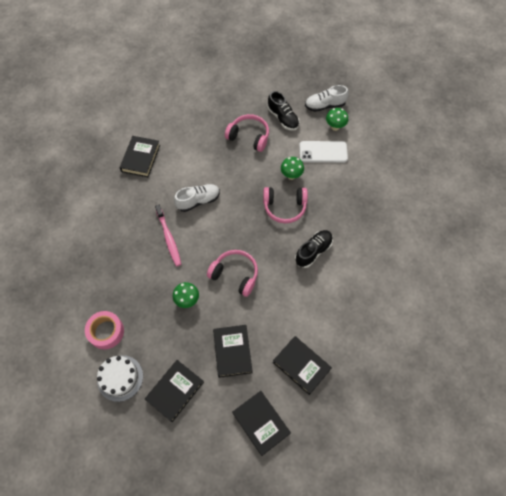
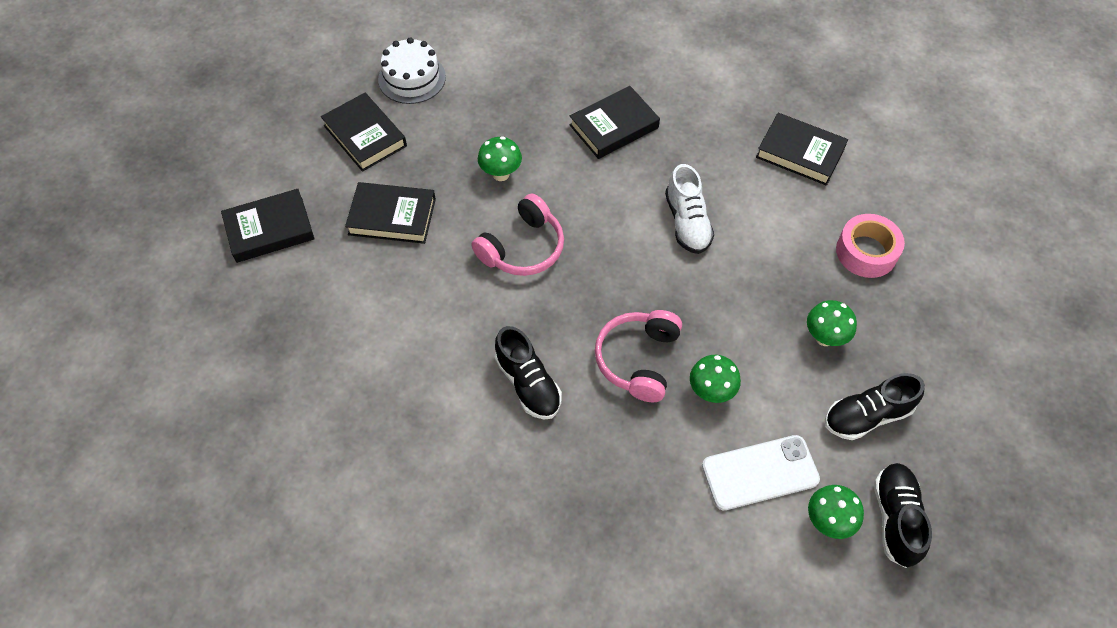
camera: 105 degrees right, 5 degrees down
(106, 332) = (487, 71): pink tape -> pink tape (866, 252)
(169, 238) = (622, 168): pink toothbrush -> none
(249, 137) = (824, 337): pink headphones -> green mushroom
(301, 366) = (328, 305): black book -> black book (614, 126)
(323, 152) = (760, 473): white phone -> white phone turned 60 degrees clockwise
(325, 105) = (895, 518): white shoe -> black shoe

